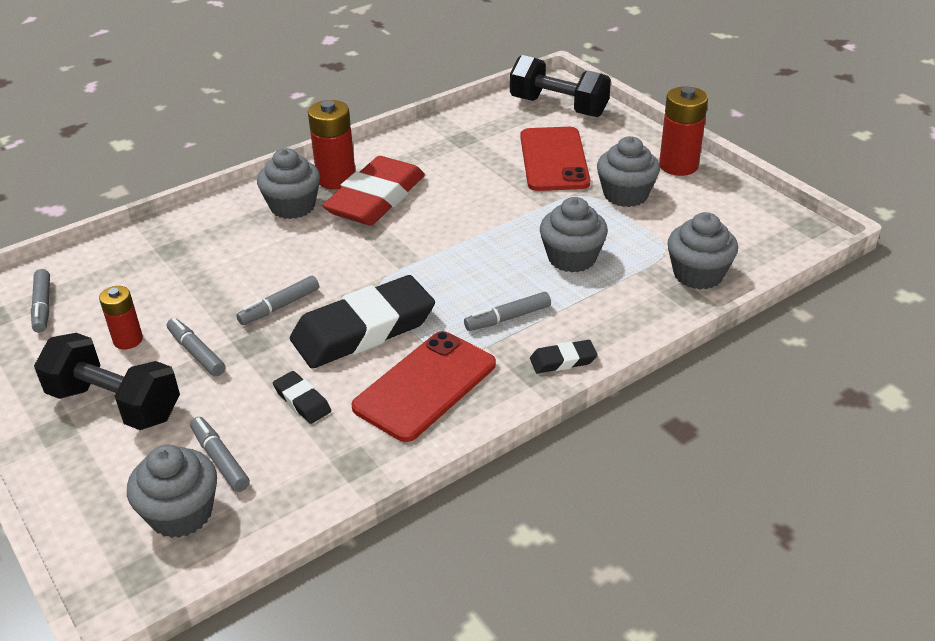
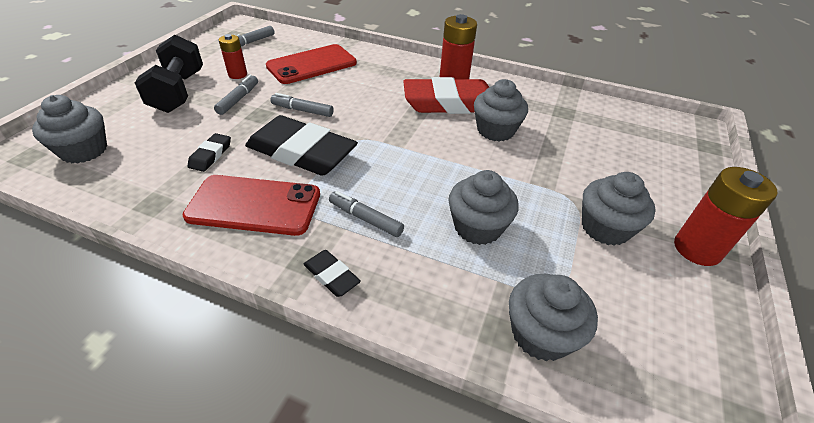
camera: 55 degrees right, 5 degrees up
(220, 460) = (139, 145): grey marker -> none
(292, 206) = (408, 77): grey cupcake -> grey cupcake (495, 130)
(554, 159) = (598, 165): red phone -> red phone (312, 65)
(558, 107) = (671, 141): black dumbbell -> none

